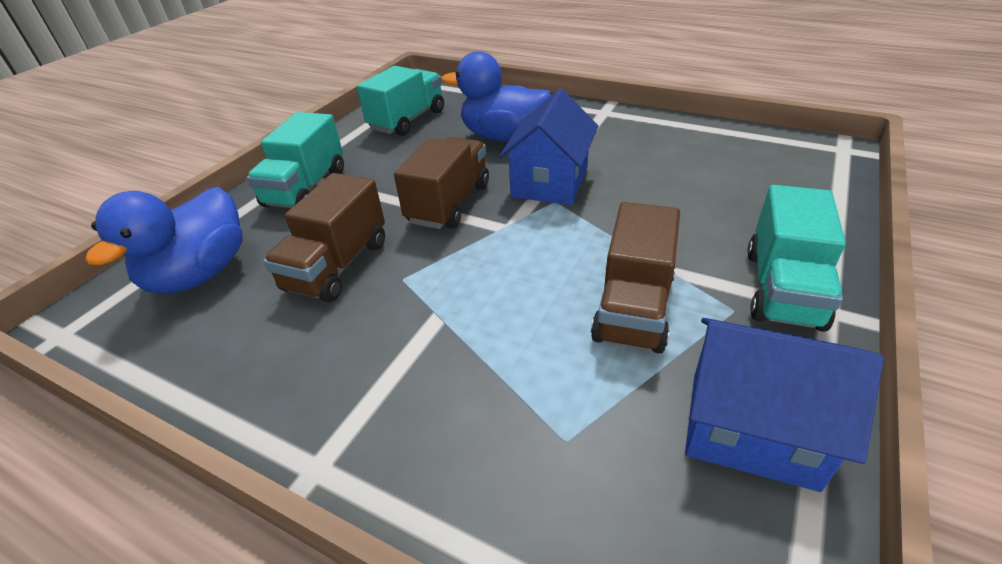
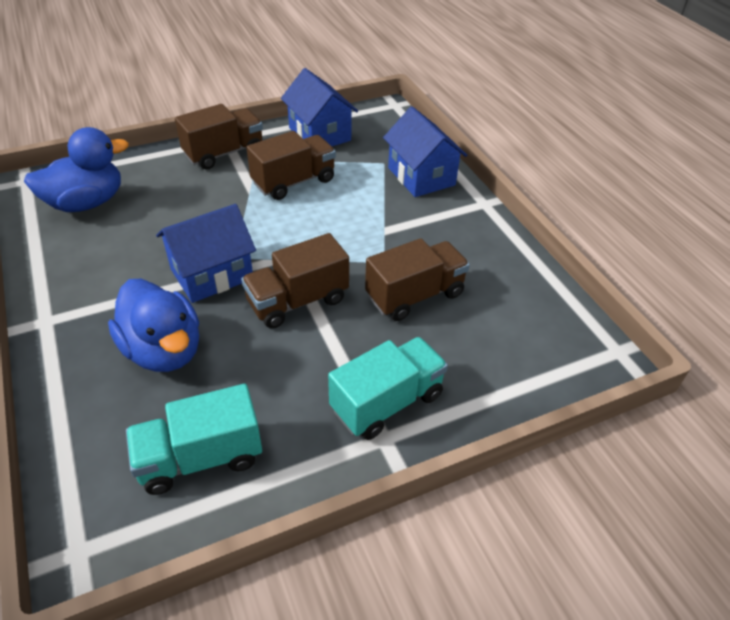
camera: 145 degrees left, 5 degrees up
(200, 274) = (512, 348): blue duck -> blue duck (86, 203)
(472, 454) = (421, 176): none -> blue house
(783, 289) = (224, 153): turquoise truck -> brown truck

